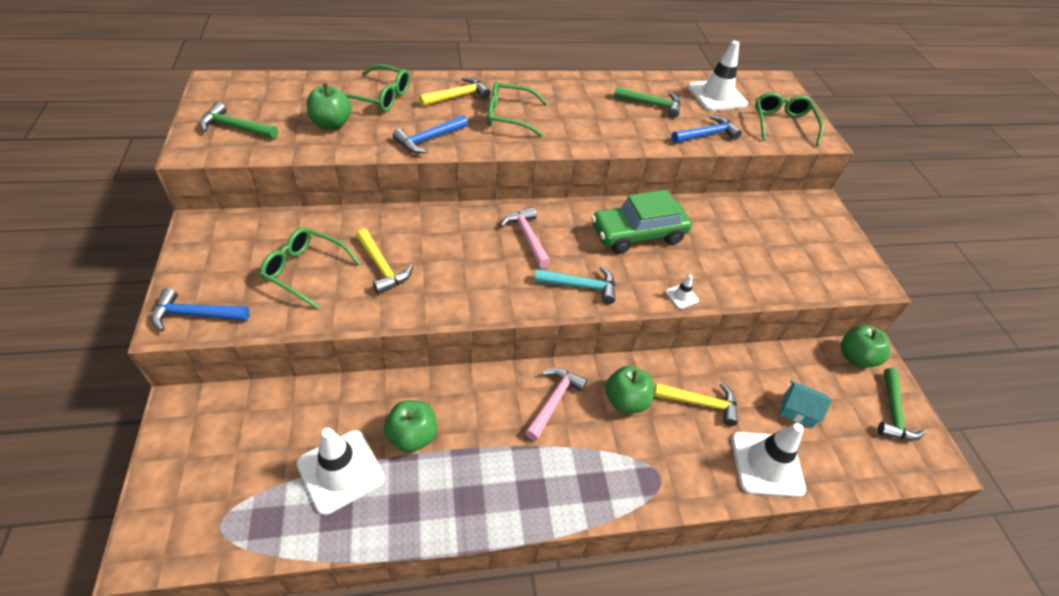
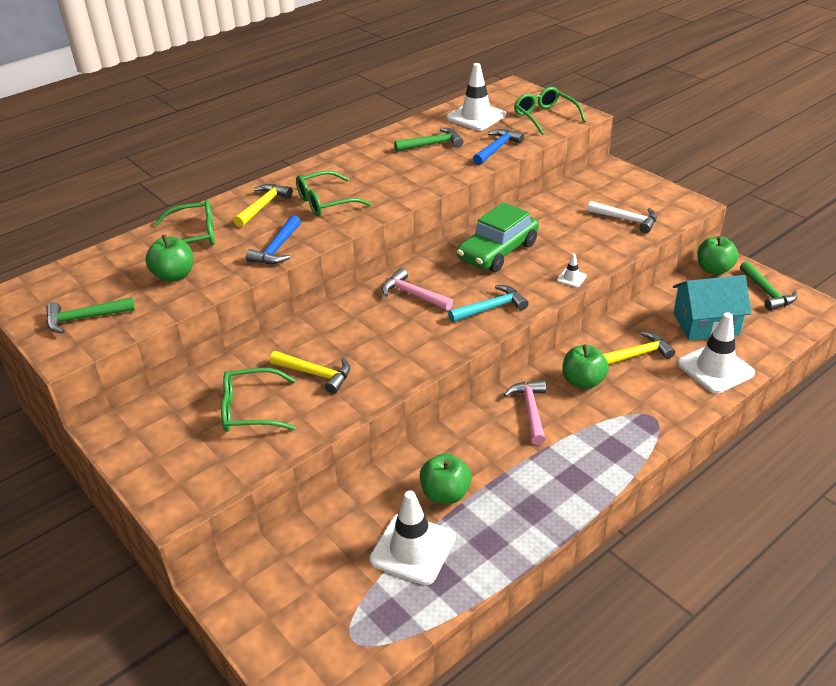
camera: 25 degrees left, 10 degrees down
(195, 314) = (189, 490): blue hammer -> none
(790, 264) = (626, 220): none -> white hammer
(798, 410) = (706, 324): turquoise house -> turquoise house, size x1.81

